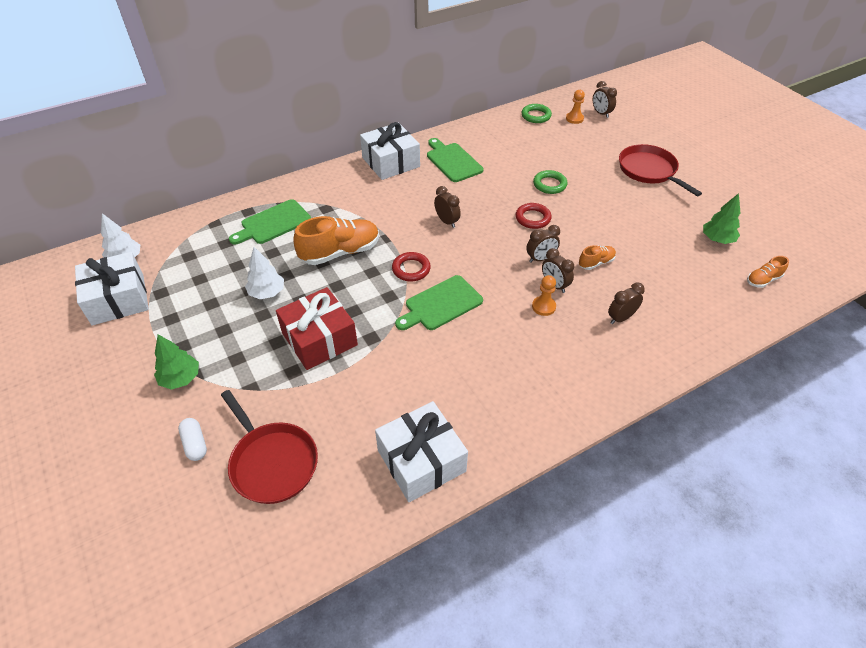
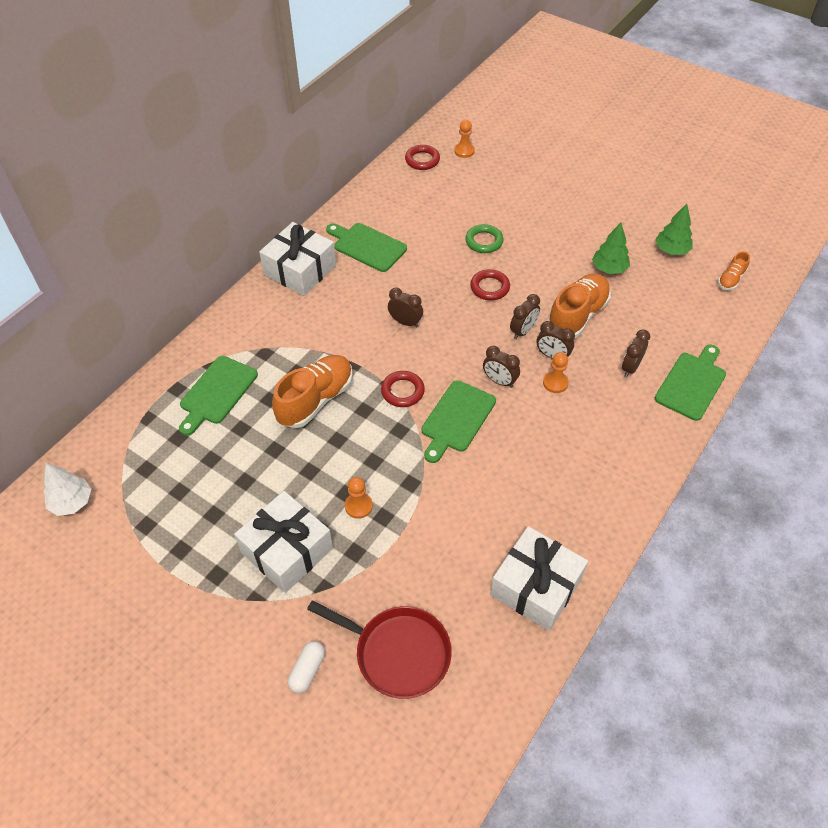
camera: 25 degrees left, 5 degrees up
(118, 299) = (100, 552): white gift -> white gift (287, 550)
(181, 378) = (241, 610): green tree -> green tree (609, 268)
(195, 444) = (307, 670): white capsule -> white capsule turned 75 degrees clockwise
(267, 292) = (267, 477): white tree -> none
(319, 339) = (358, 506): red gift -> orange pawn
(536, 116) = (422, 160): green ring -> red ring
(596, 263) = (577, 316): orange shoe -> orange shoe, size x2.00
(601, 113) = (487, 136): brown clock -> brown clock (499, 381)
(649, 170) = (571, 192): red pan -> none
(672, 351) = (691, 383): none -> green cutting board

